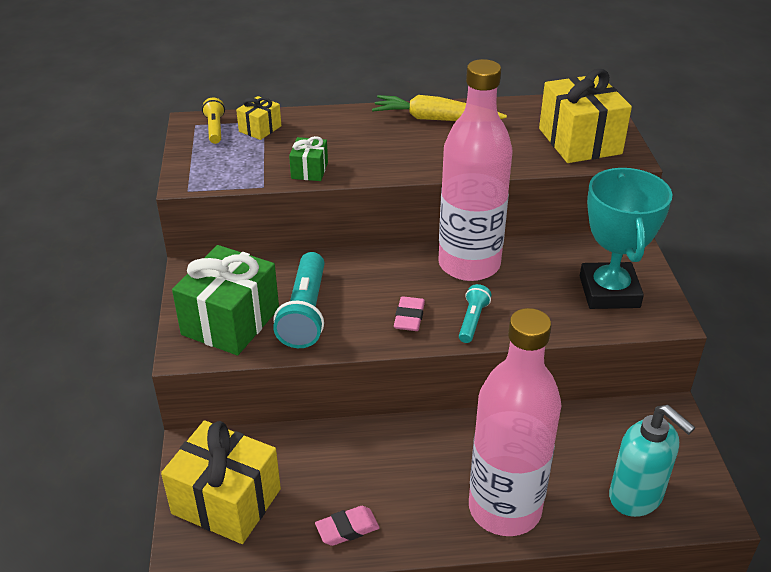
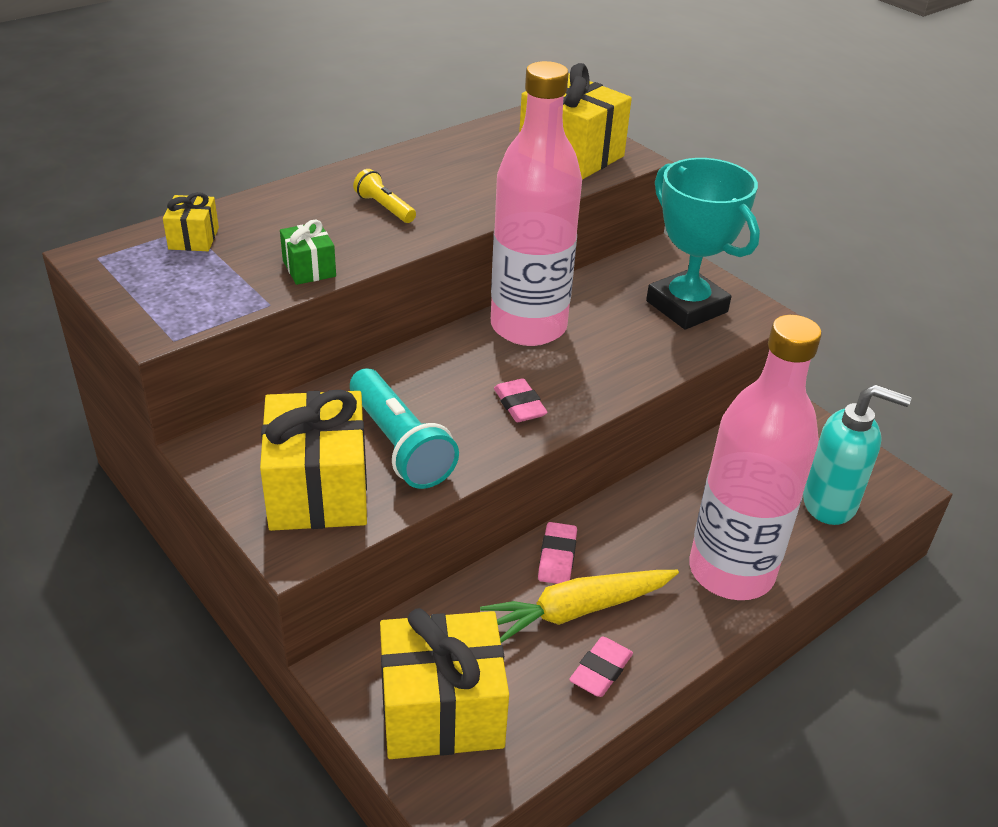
camera: 35 degrees left, 0 degrees up
(215, 129) = (131, 255): yellow flashlight -> yellow flashlight (384, 208)
(230, 321) = (318, 490): green gift -> yellow gift
(386, 440) = (557, 557): none -> pink eraser
(435, 119) = (397, 171): yellow carrot -> yellow carrot (577, 610)
(472, 320) = (587, 383): turquoise flashlight -> none

